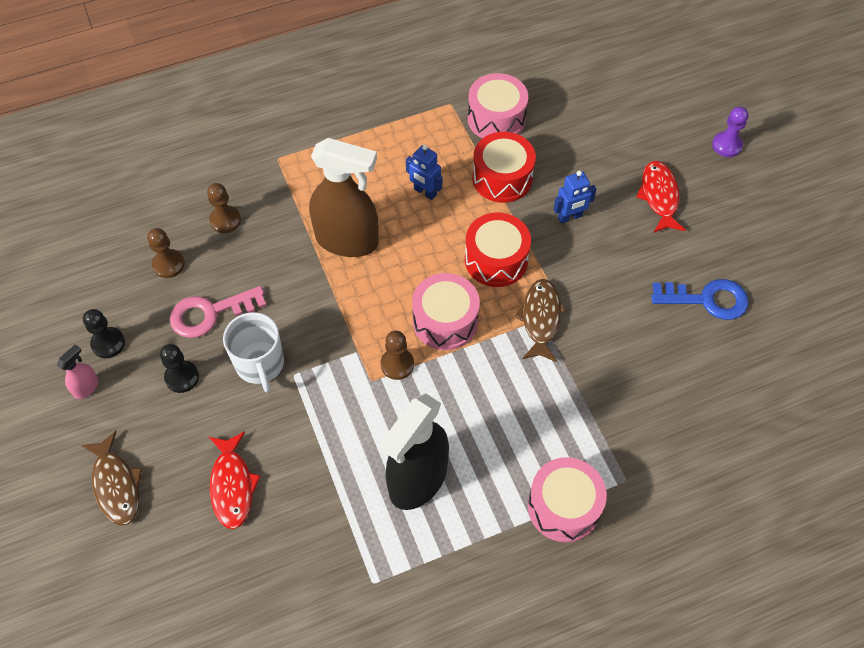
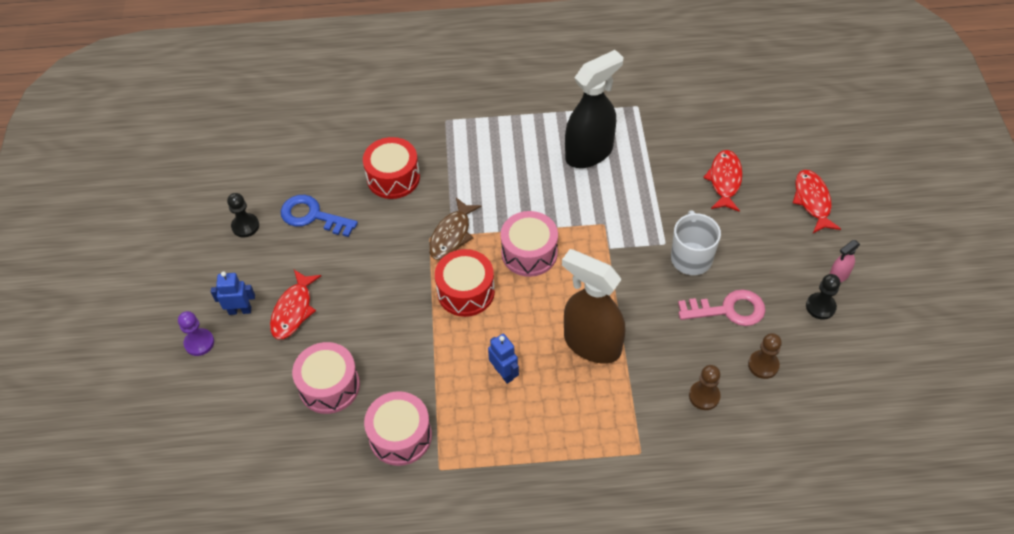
camera: 160 degrees left, 5 degrees down
(116, 485) = (812, 201): brown fish -> red fish
(182, 377) = (757, 263): black pawn -> black pawn (245, 226)
(397, 364) = (579, 230): brown pawn -> none
(502, 178) = (425, 368): red drum -> red drum (393, 177)
(563, 506) = (495, 115): pink drum -> pink drum (329, 386)
(570, 217) = (383, 312): blue robot -> blue robot (240, 310)

